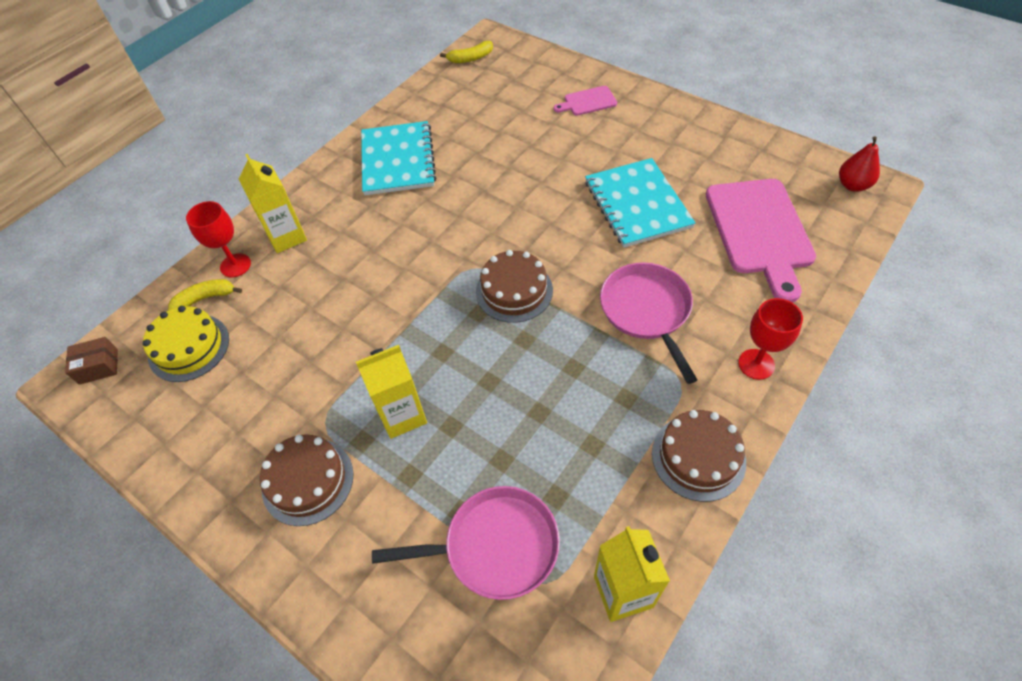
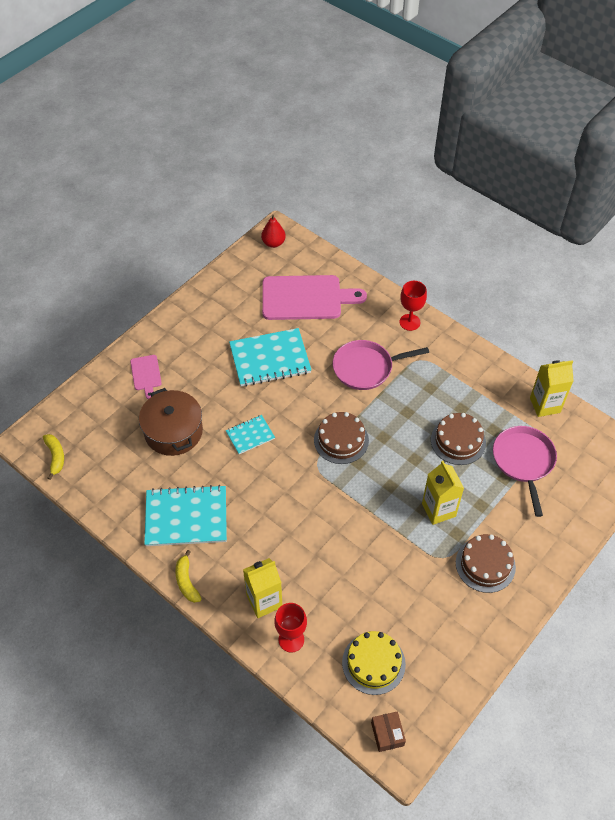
camera: 90 degrees left, 0 degrees up
(205, 298) = (325, 659): yellow banana -> yellow banana (186, 581)
(510, 134) = (173, 431): none -> brown pot
(512, 199) = (250, 435): none -> turquoise notebook
(698, 457) = (469, 360): brown cake -> brown cake (458, 441)

